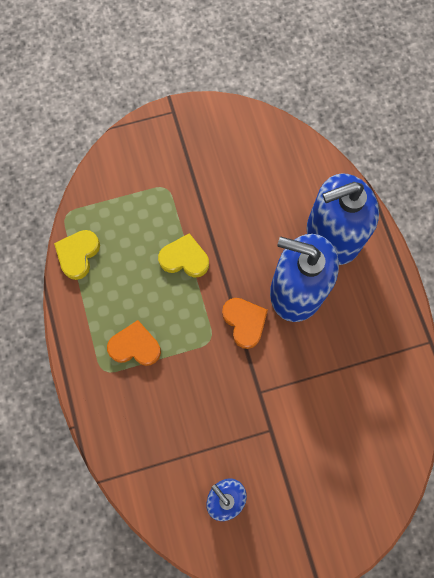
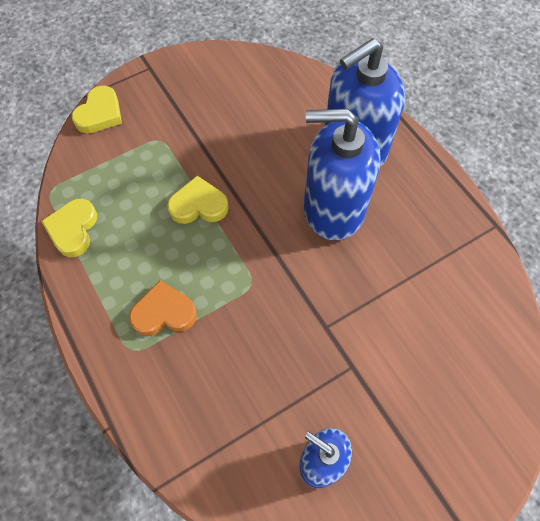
camera: 15 degrees left, 10 degrees down
(121, 149) = (100, 114): none -> yellow heart
(244, 322) = (285, 255): orange heart -> none

